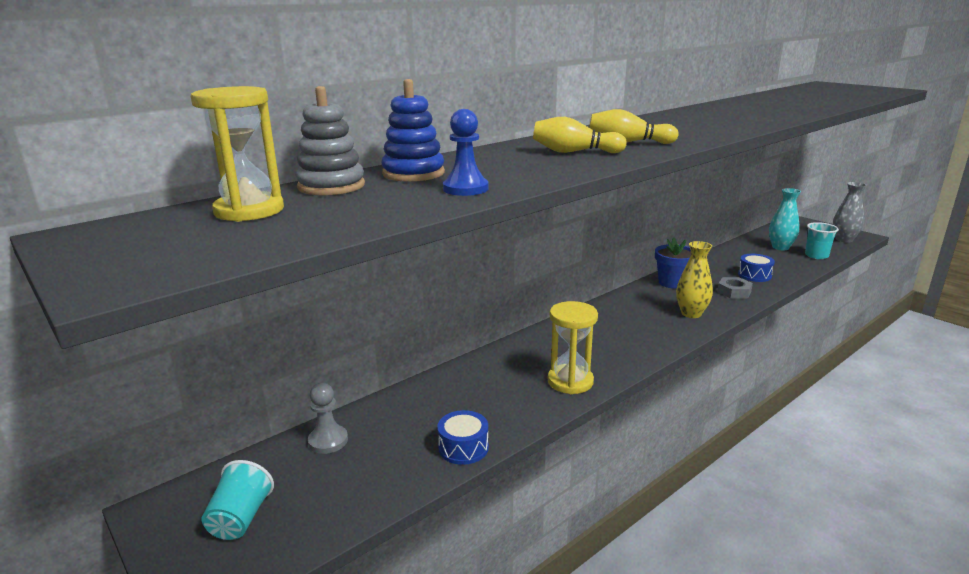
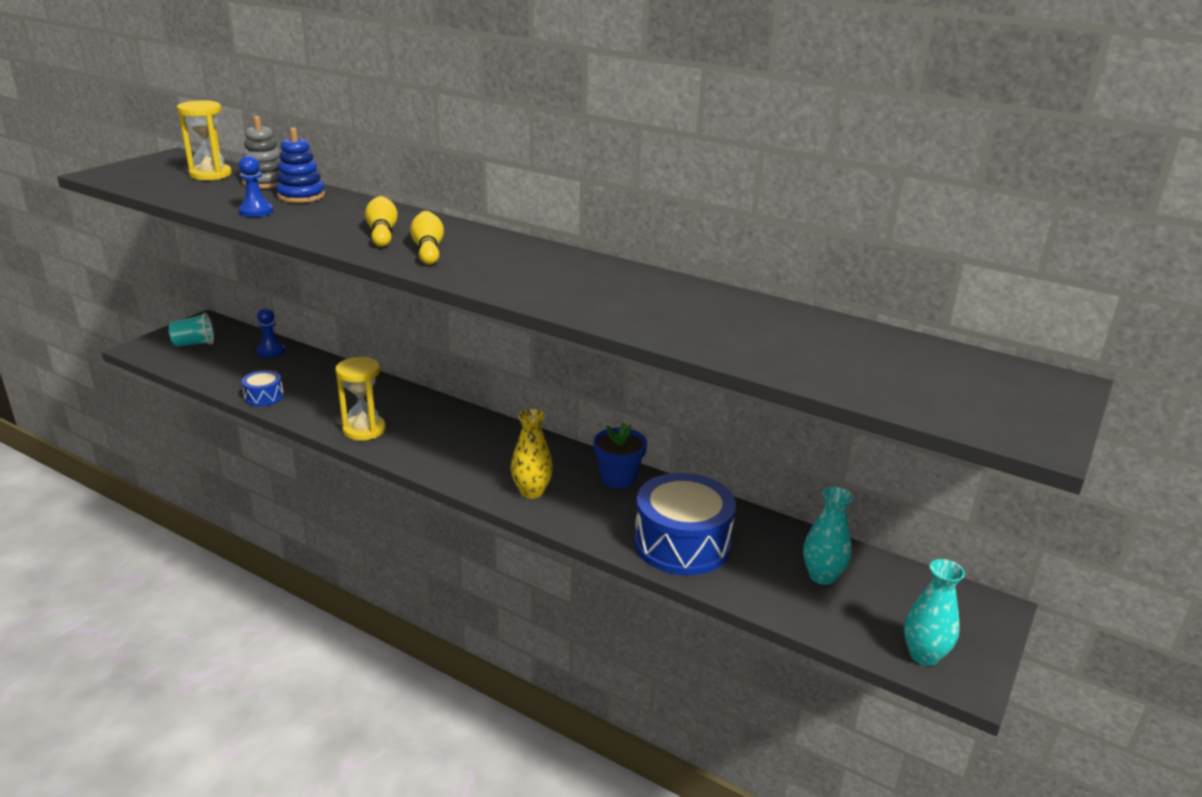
camera: 70 degrees right, 5 degrees up
(328, 441) = (271, 351): grey pawn -> blue pawn
(734, 292) = (612, 524): grey nut -> none
(754, 275) = (682, 543): blue drum -> blue drum, size x2.09
(816, 255) = (809, 611): turquoise cup -> none
(844, 240) = (924, 655): grey vase -> turquoise vase

